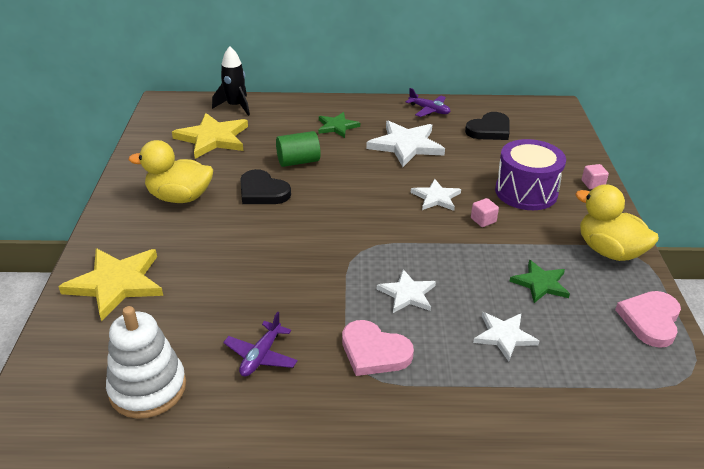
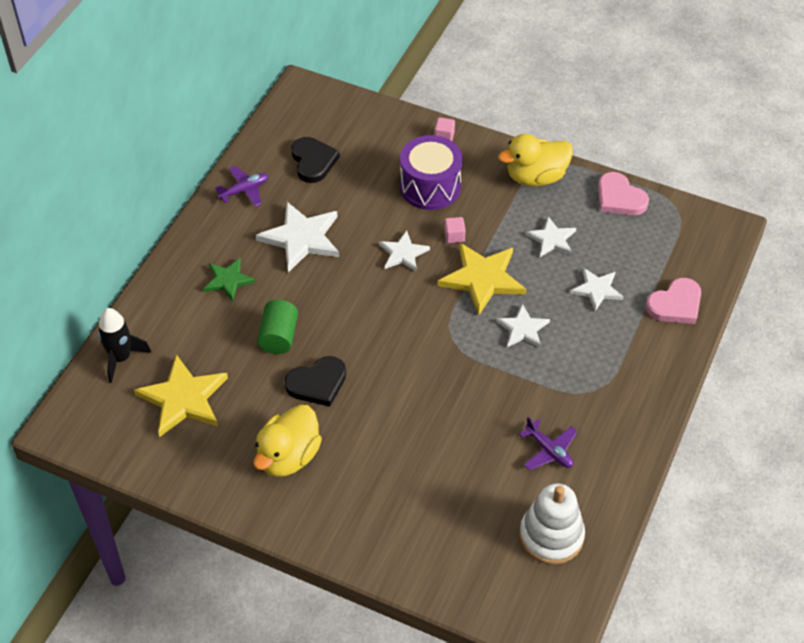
camera: 65 degrees left, 15 degrees up
(116, 283) = (405, 537): yellow star -> yellow star (482, 279)
(374, 352) = (577, 376): pink heart -> pink heart (675, 304)
(540, 283) = (552, 239): green star -> white star

